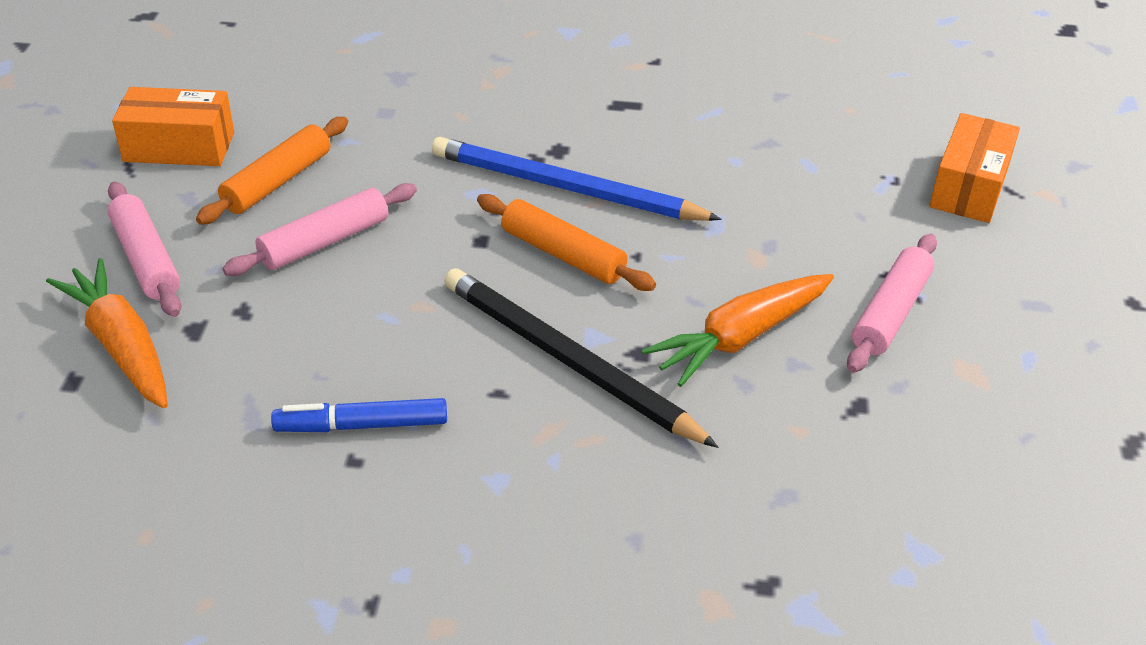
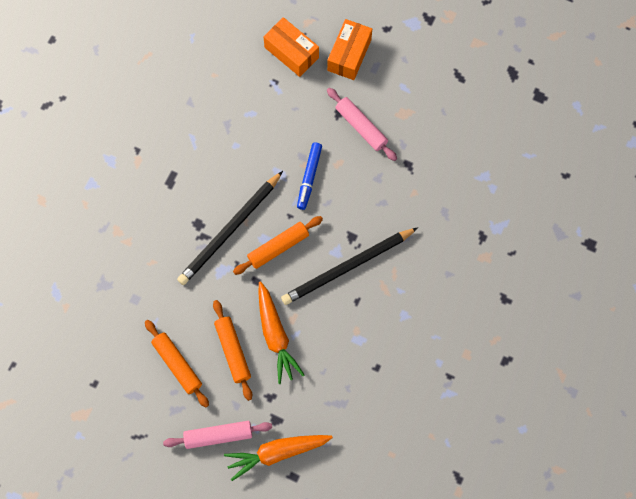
camera: 70 degrees left, 30 degrees up
(179, 147) = (129, 409): orange box -> orange box (349, 55)
(325, 242) = (233, 351): pink rolling pin -> orange rolling pin
(362, 425) = (358, 360): blue marker -> blue marker (309, 177)
(566, 188) = (230, 230): blue pencil -> black pencil
(740, 338) = (356, 193): orange carrot -> orange carrot (275, 335)

